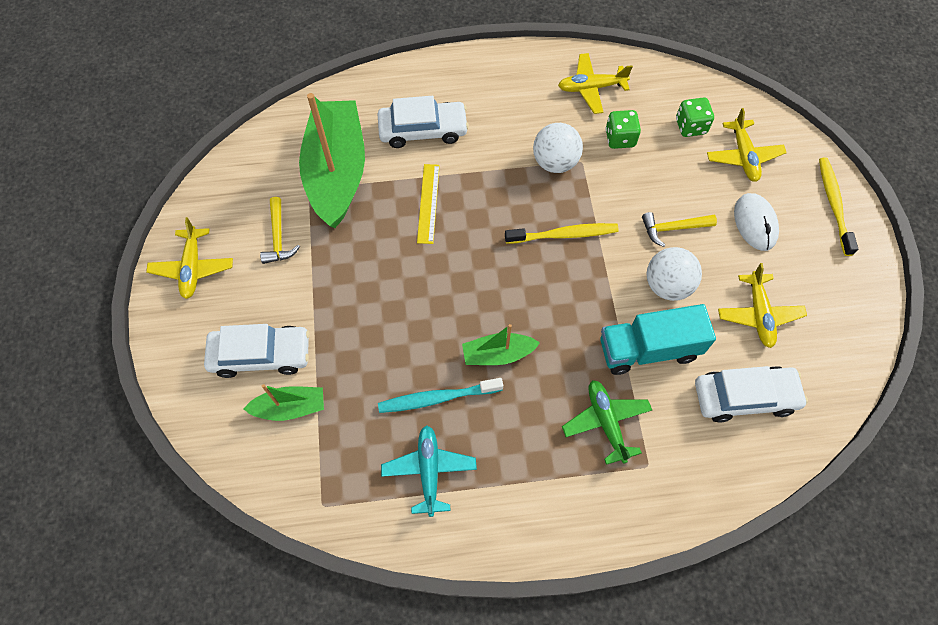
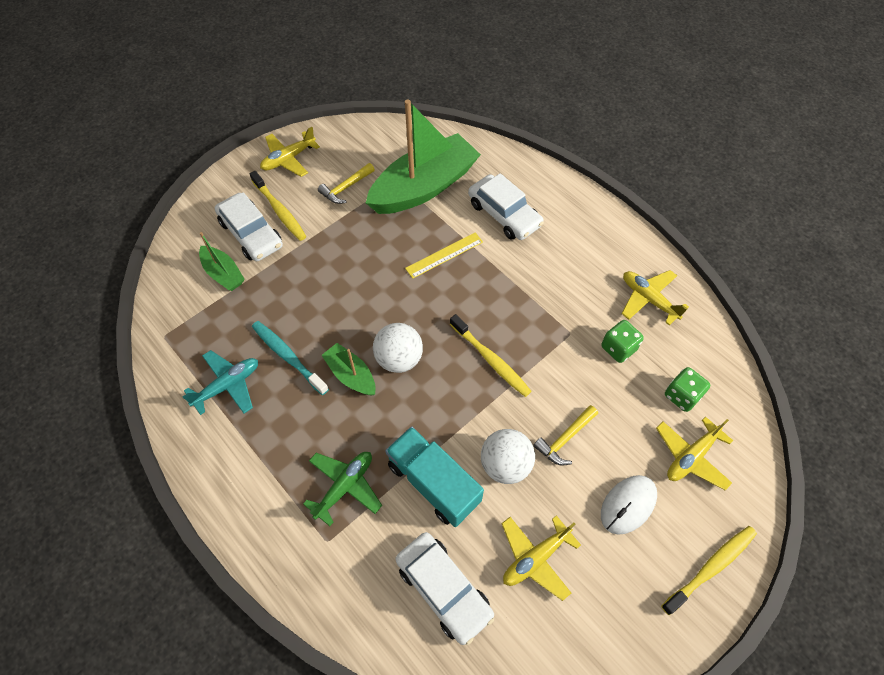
camera: 55 degrees right, 5 degrees down
(254, 312) = (279, 210): none -> yellow toothbrush
(555, 162) = (553, 315): white ball -> white ball (399, 359)
(673, 228) = (565, 438): yellow hammer -> yellow hammer turned 90 degrees counterclockwise

